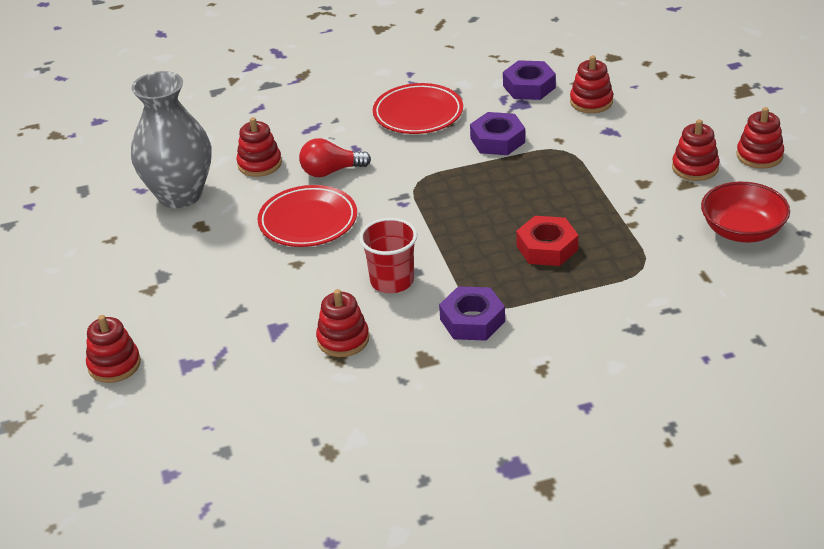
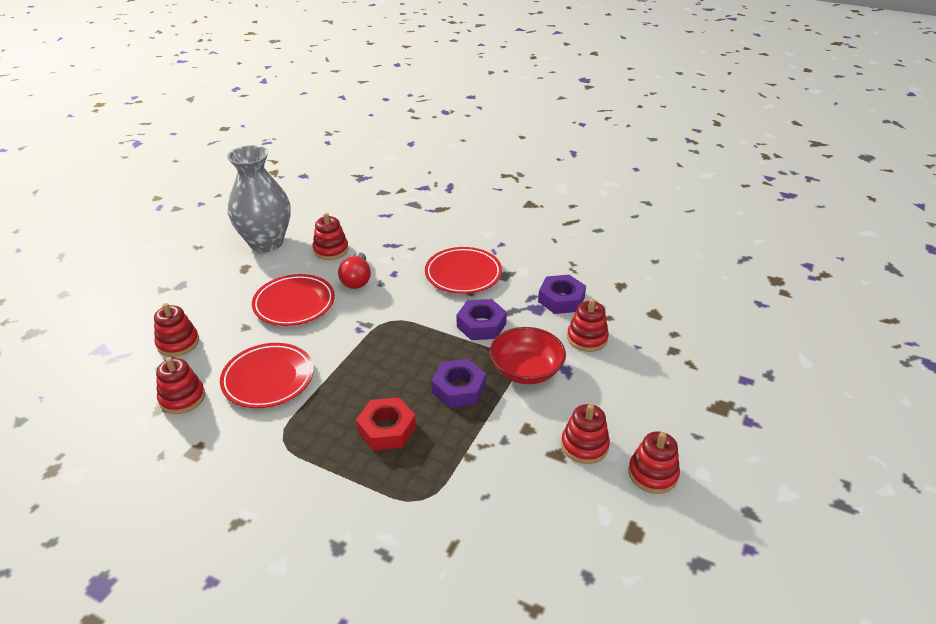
camera: 40 degrees right, 0 degrees up
(114, 365) = (76, 322): red stacking toy -> red stacking toy (178, 343)
(331, 171) = (357, 280): red light bulb -> red light bulb turned 120 degrees counterclockwise
(392, 281) = (268, 379): red cup -> red plate
(472, 320) = (261, 446): purple nut -> purple nut (459, 389)
(742, 230) = (540, 530): red bowl -> red bowl (526, 370)

